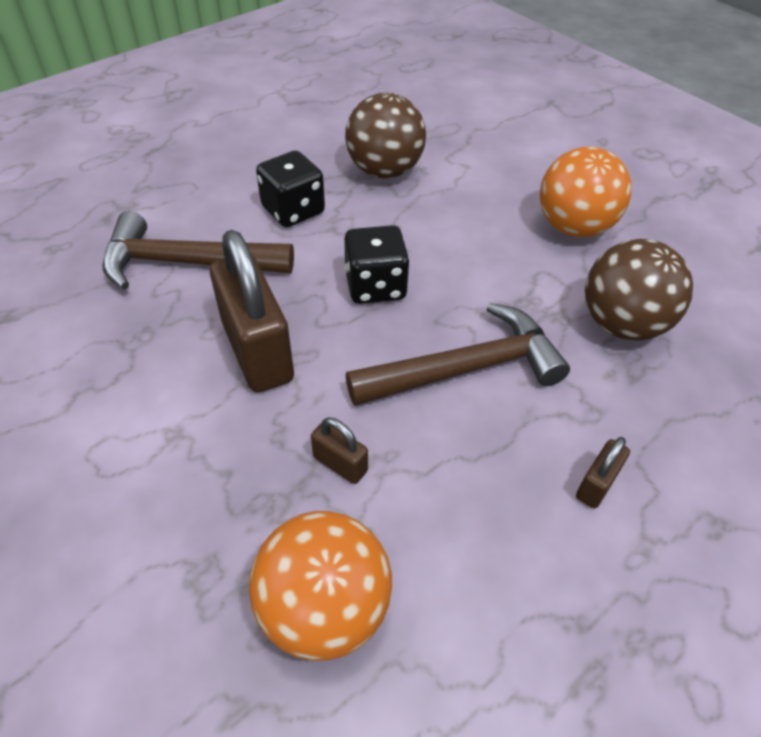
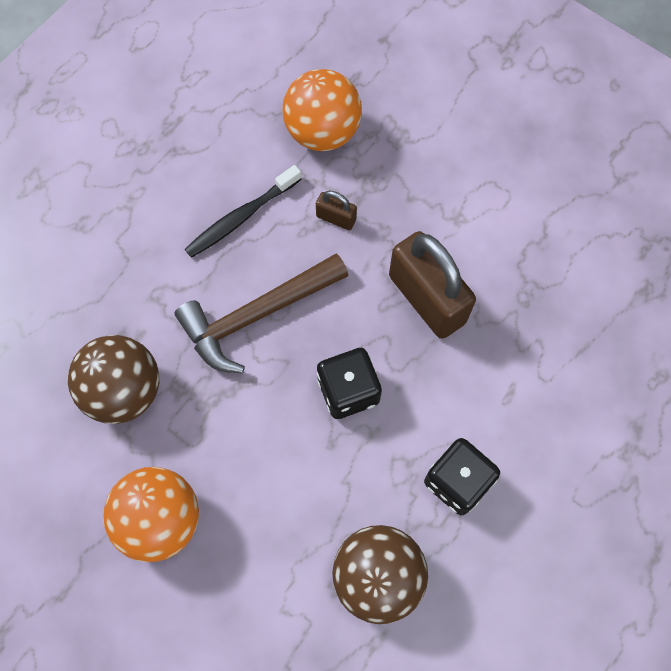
camera: 170 degrees right, 20 degrees up
(186, 263) = (529, 383): brown hammer -> none
(475, 490) = (241, 217): none -> black toothbrush
(596, 485) = (158, 237): brown padlock -> none

